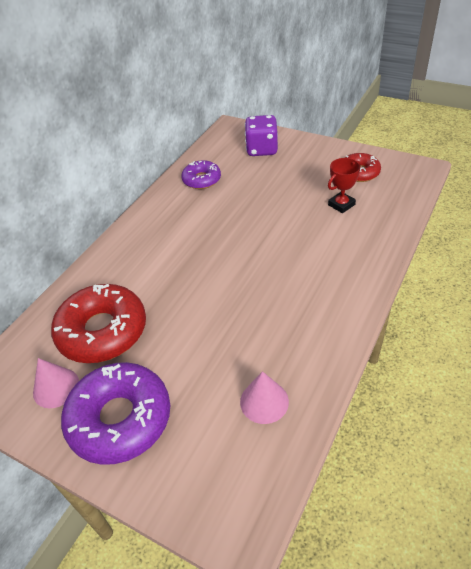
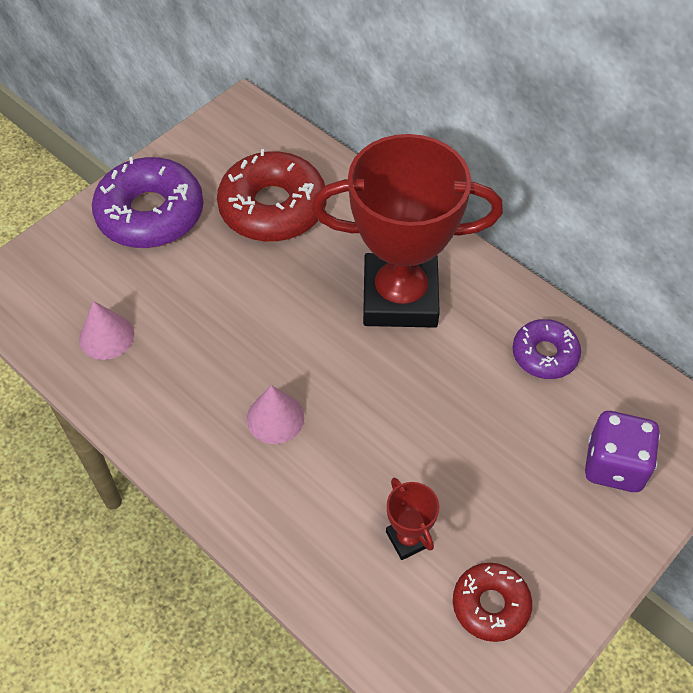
camera: 100 degrees right, 10 degrees up
(56, 387) = (214, 166): pink cone -> pink cone (275, 418)
(176, 242) = (400, 297): none -> red trophy

